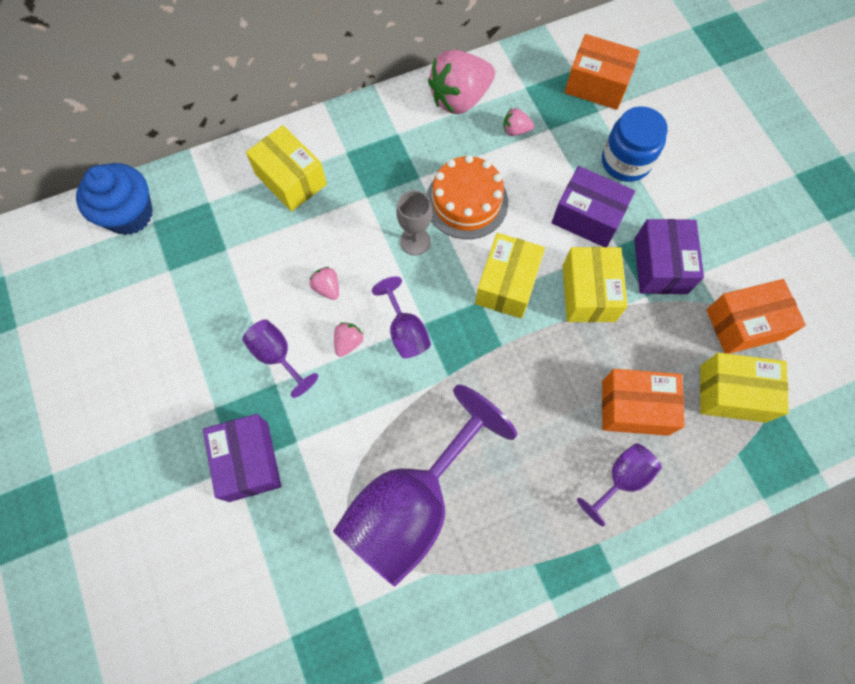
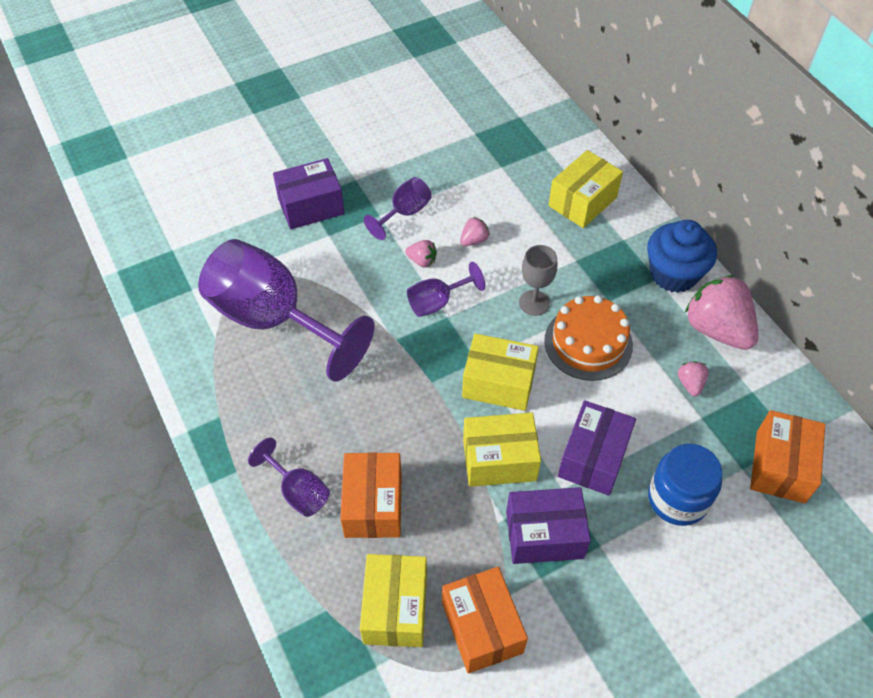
camera: 85 degrees right, 15 degrees down
(129, 214) = (524, 101): blue cupcake -> blue cupcake (673, 274)

